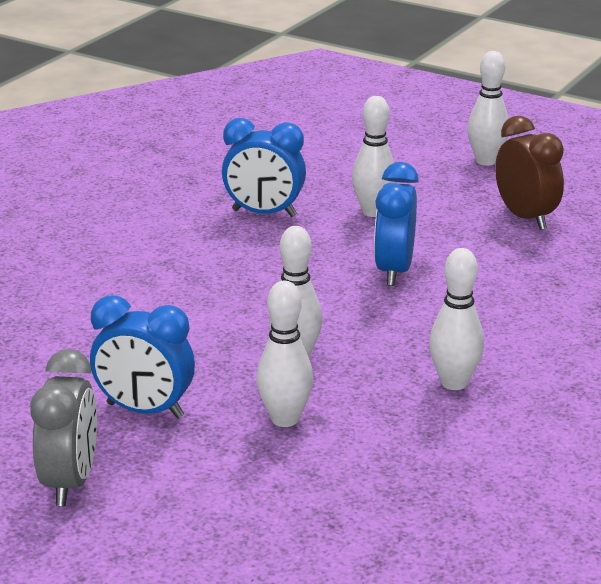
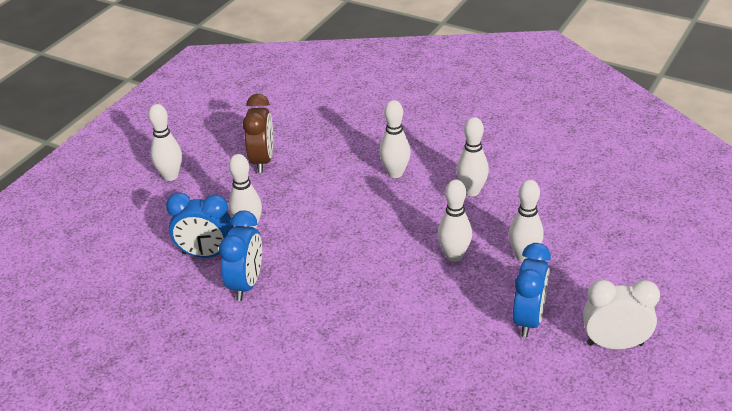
camera: 90 degrees left, 10 degrees up
(70, 482) = (614, 344): grey clock -> white clock
(394, 271) = (337, 217): blue clock -> blue clock (206, 254)
(500, 317) = (395, 173): none -> white bowling pin
(525, 218) = (262, 160): brown clock -> brown clock turned 120 degrees clockwise

